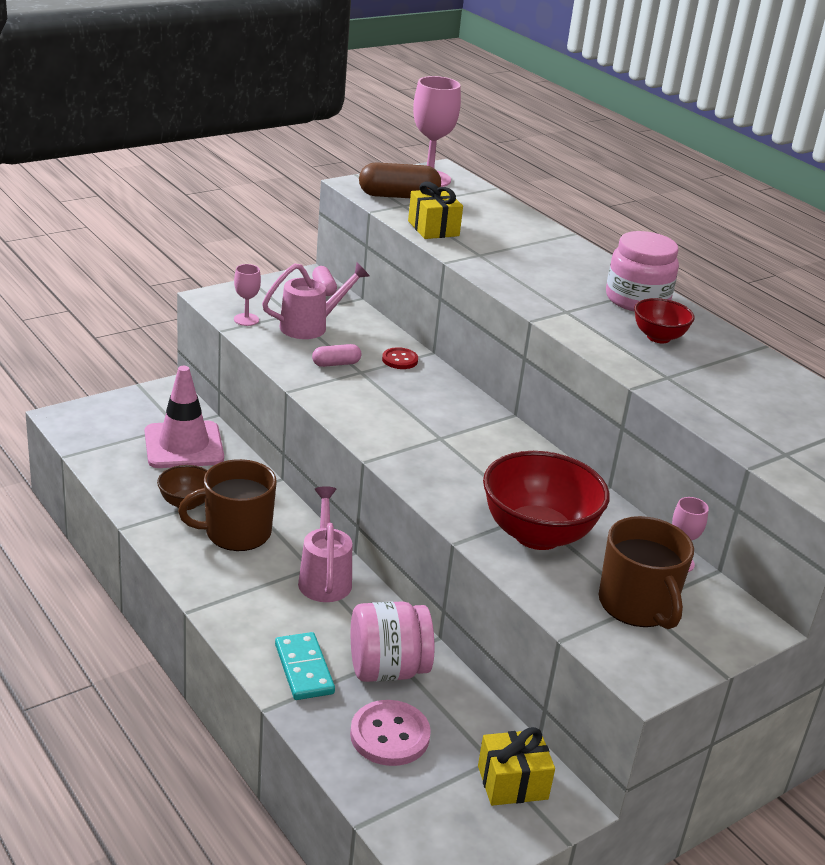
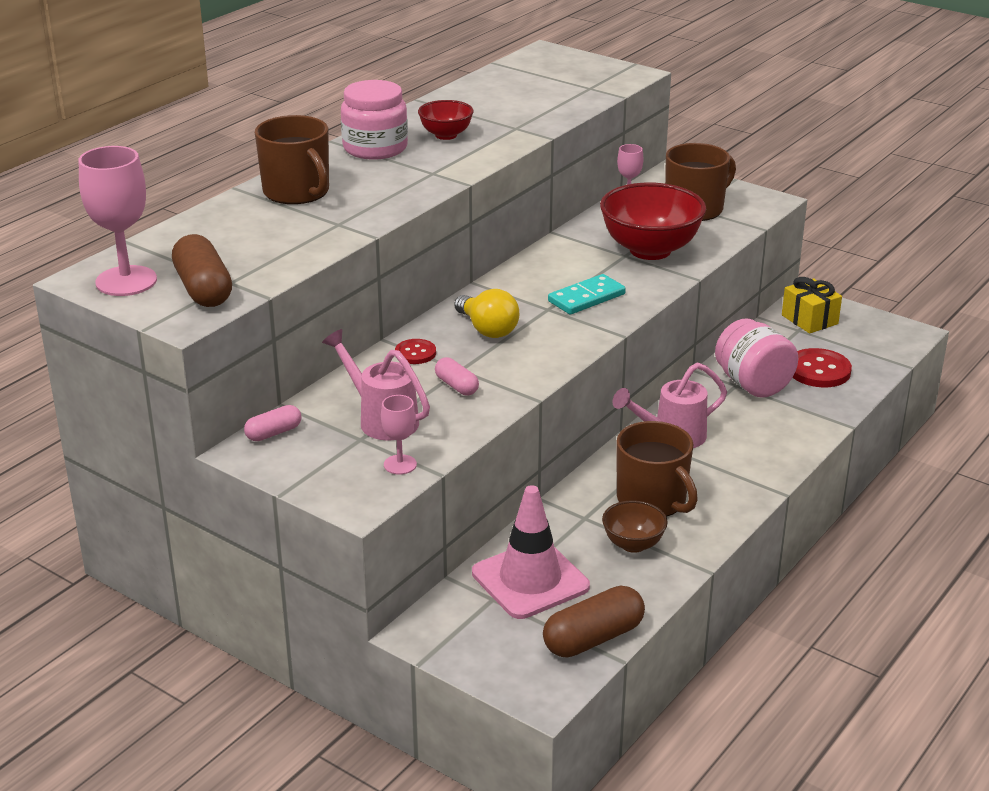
camera: 105 degrees left, 0 degrees up
(98, 451) = (593, 638): none -> brown capsule
(304, 669) = (792, 420): turquoise domino -> turquoise domino (586, 298)
(389, 735) = (818, 370): pink button -> red button
(419, 399) = (487, 329): none -> yellow light bulb
(433, 228) = (289, 255): yellow gift -> none
(552, 252) = (297, 192): none -> brown mug

